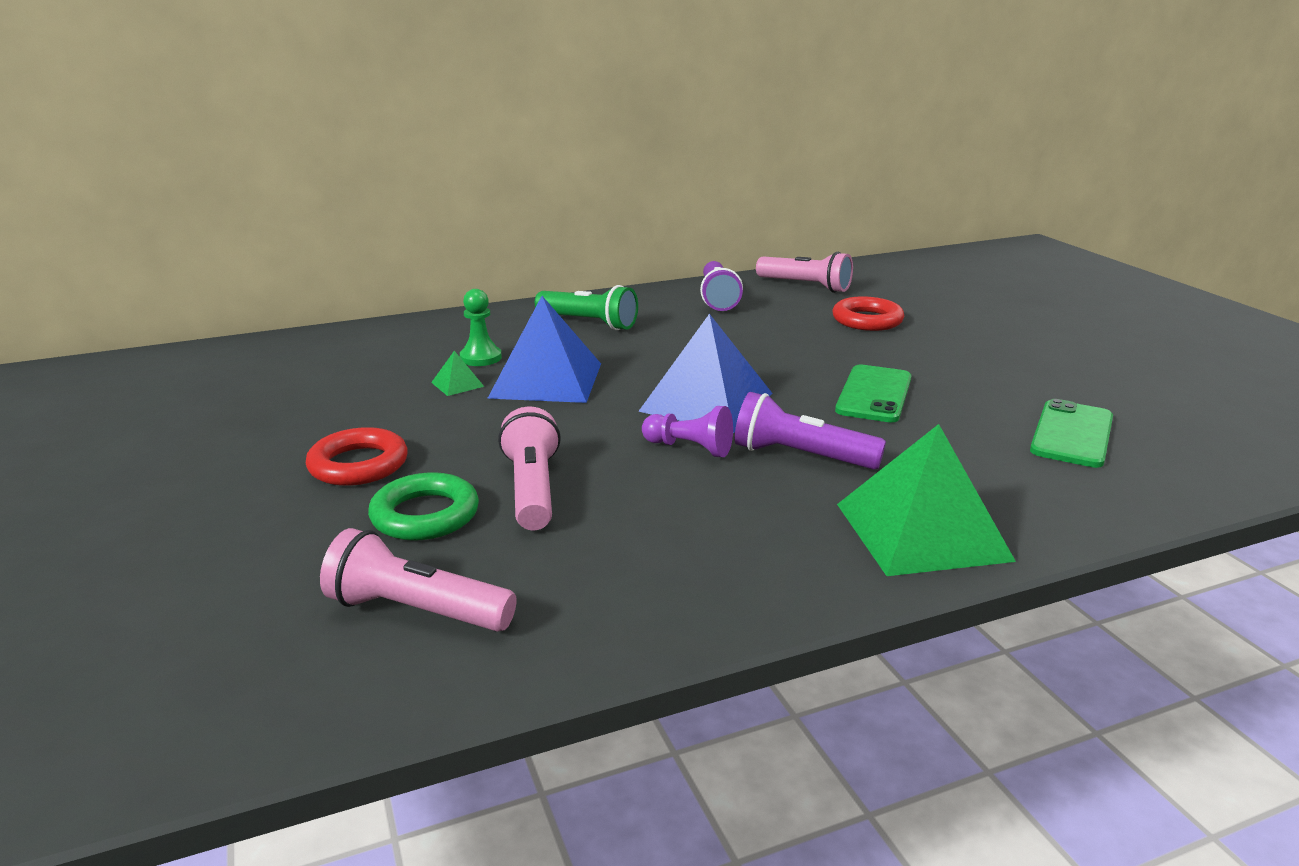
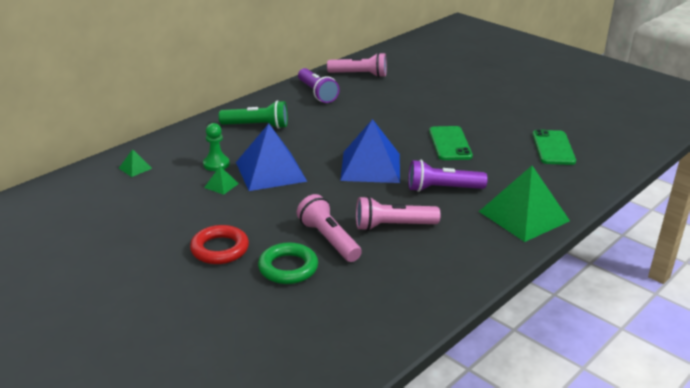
camera: 25 degrees left, 5 degrees up
(371, 343) = (135, 168): none -> green pyramid
(416, 610) = (336, 316): pink flashlight -> pink flashlight (393, 226)
(689, 448) = (386, 197): purple pawn -> none
(867, 320) = (411, 94): red ring -> none

